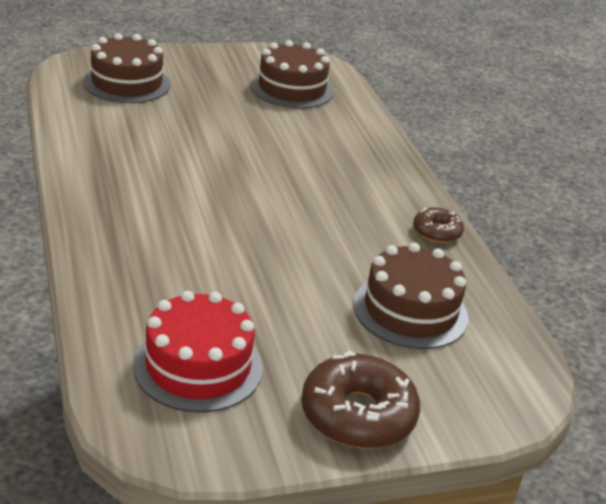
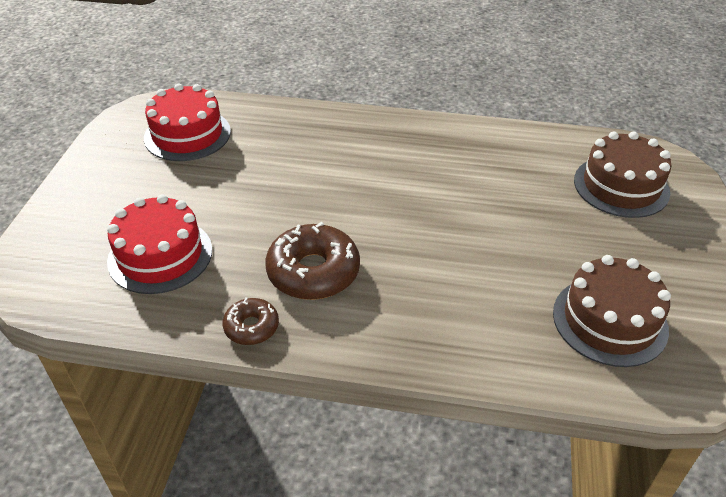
camera: 120 degrees right, 10 degrees up
(358, 414) = (90, 186): brown donut -> brown donut (313, 272)
(410, 311) = (160, 255): brown cake -> red cake

